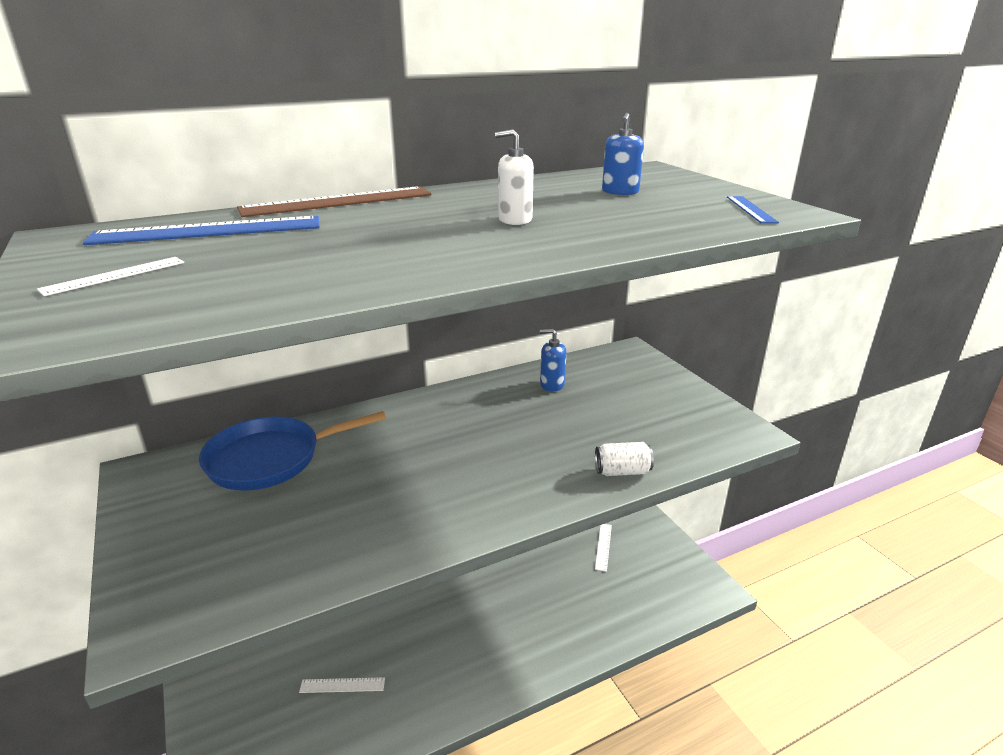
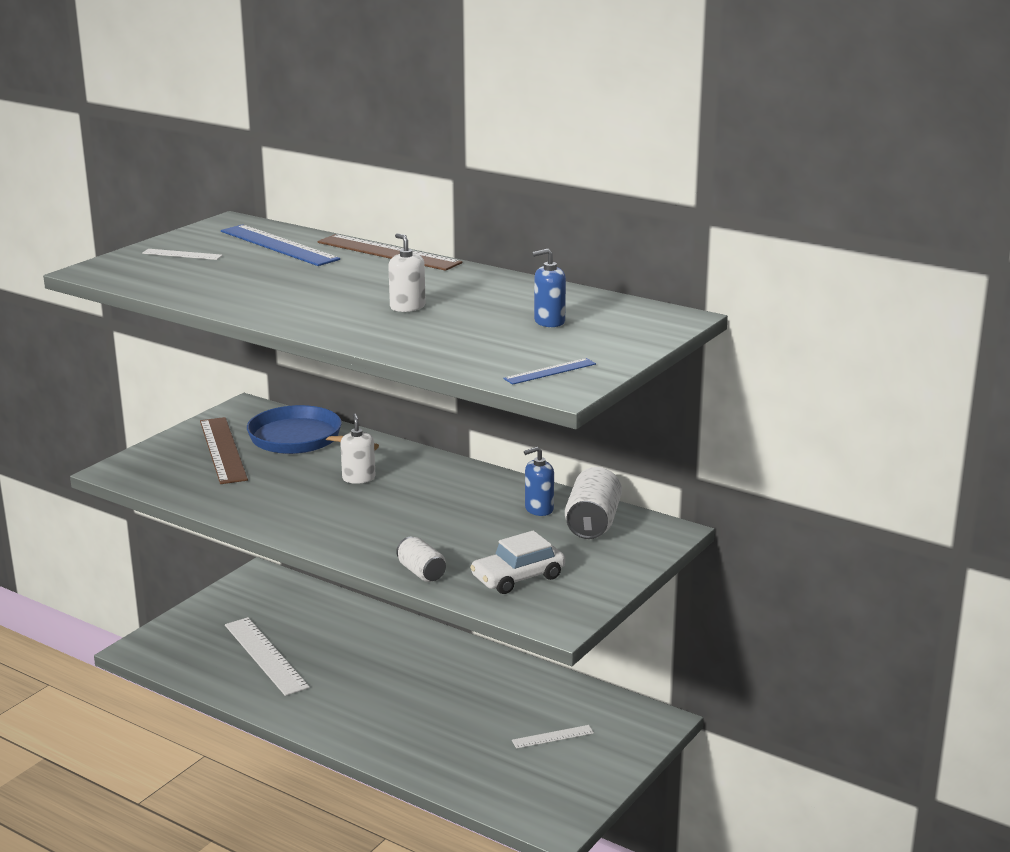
camera: 60 degrees right, 5 degrees down
(219, 519) = (222, 450): none -> brown ruler
(342, 685) = (266, 655): white ruler -> white ruler, size x1.99
(400, 450) = (358, 478): none -> white soap dispenser
(552, 384) = (539, 509): blue soap dispenser -> blue soap dispenser turned 90 degrees counterclockwise
(595, 372) = (593, 523): none -> white can
(663, 427) = (518, 577): none -> white car

